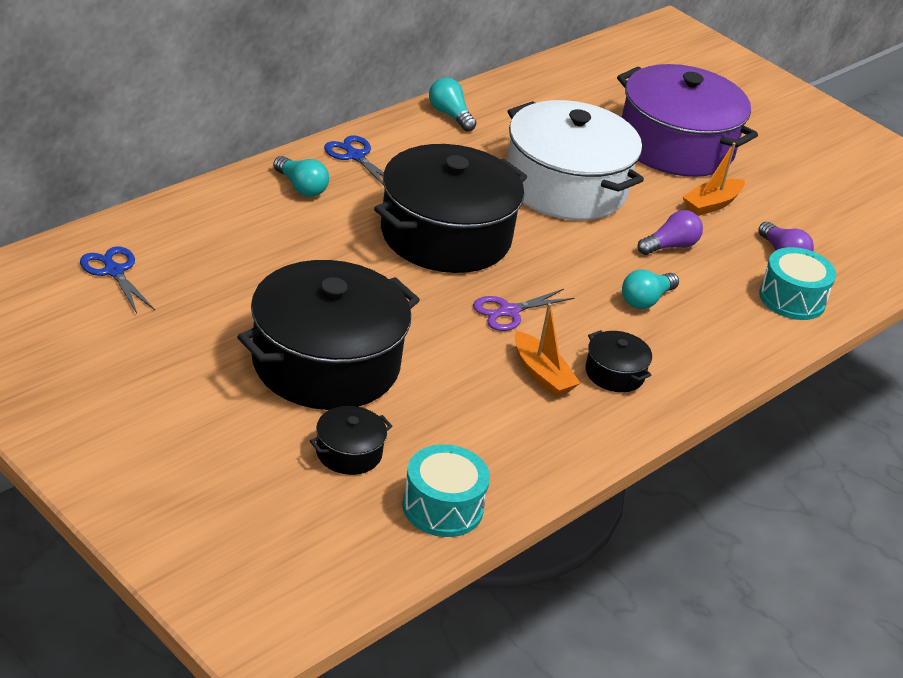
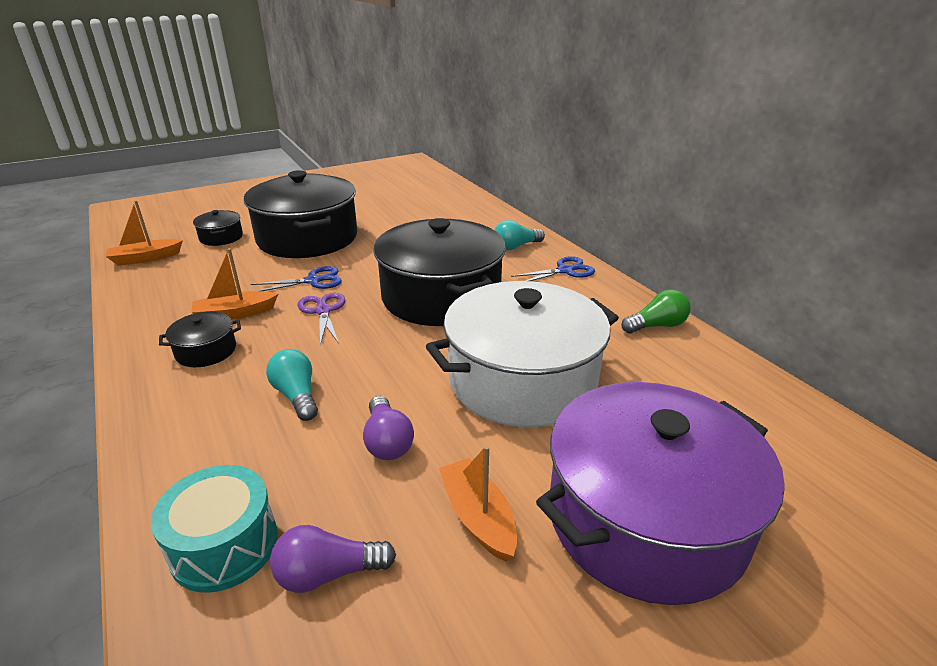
camera: 110 degrees right, 5 degrees down
(114, 271) = (426, 193): blue scissors -> blue scissors (313, 281)
(442, 507) = (145, 258): turquoise drum -> orange boat
(450, 115) = (656, 326): turquoise light bulb -> green light bulb

